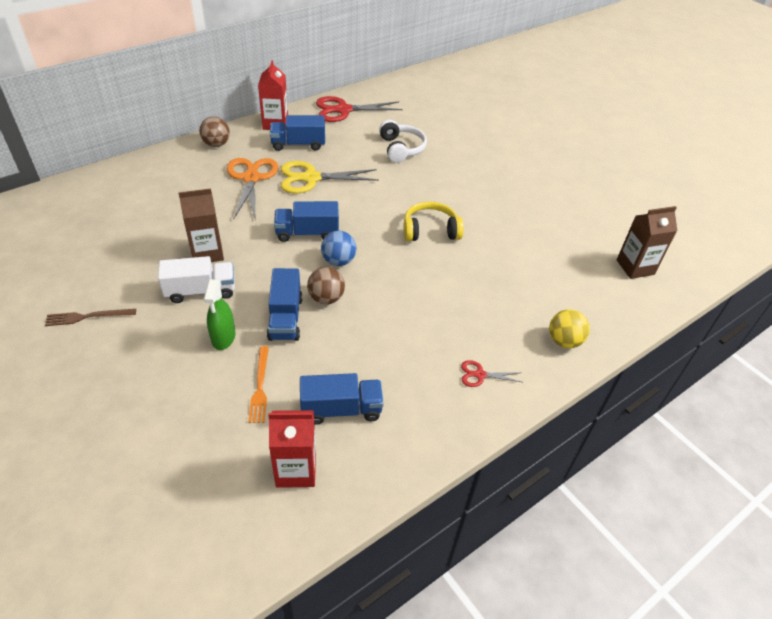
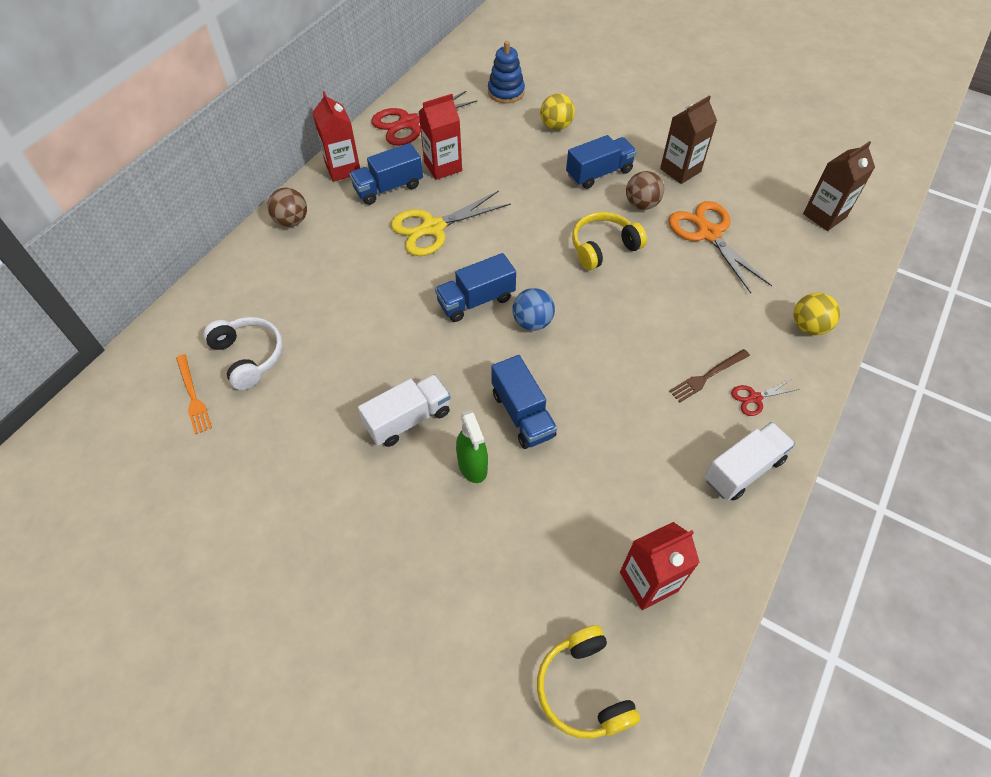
camera: 20 degrees left, 10 degrees up
(87, 317) = (301, 505): brown fork -> brown fork (707, 376)
(189, 523) = (583, 689): none -> yellow headphones
(207, 253) = (382, 369): brown carton -> brown carton (680, 170)
(251, 178) = (365, 252): orange scissors -> orange scissors (708, 233)
(260, 387) = (550, 506): orange fork -> orange fork (193, 396)
(326, 298) = (549, 373): brown ball -> brown ball (641, 204)
(341, 409) = (648, 495): blue truck -> blue truck (599, 173)
(347, 143) = (443, 167): none -> red carton
(401, 148) = (507, 153): white headphones -> white headphones (248, 356)
(429, 111) = (506, 92): none -> blue stacking toy
(432, 422) = (743, 470): none -> white truck
(451, 142) = (556, 126): none -> yellow ball

